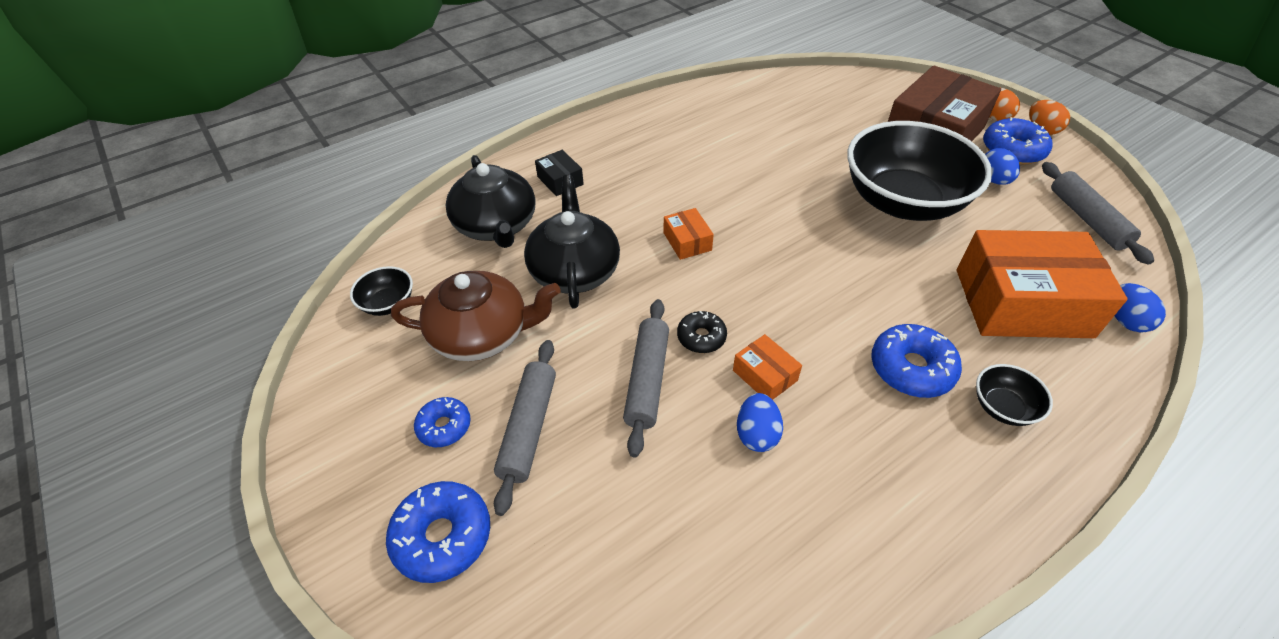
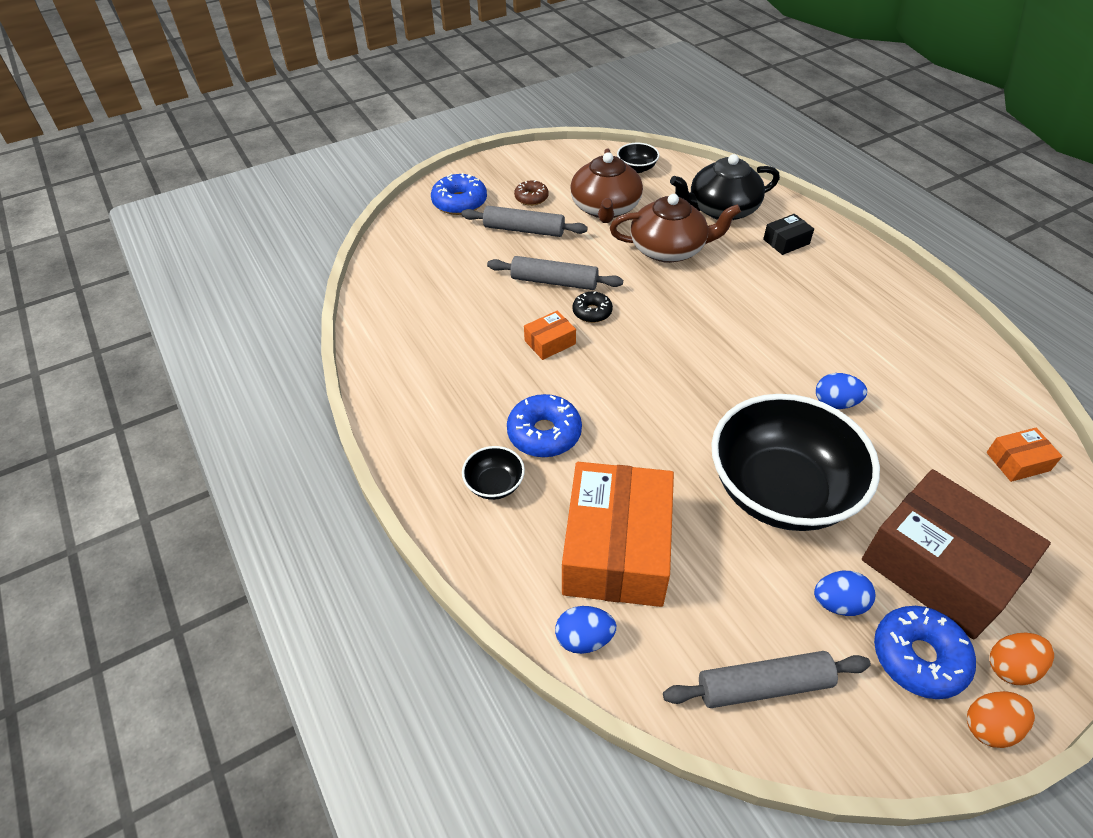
camera: 95 degrees right, 0 degrees up
(444, 426) = (531, 198): blue donut -> brown donut
(574, 270) = (669, 249): black teapot -> brown teapot
(687, 241) = (705, 314): orange box -> orange box (1017, 461)
(756, 434) = (498, 331): blue egg -> blue egg (835, 403)

